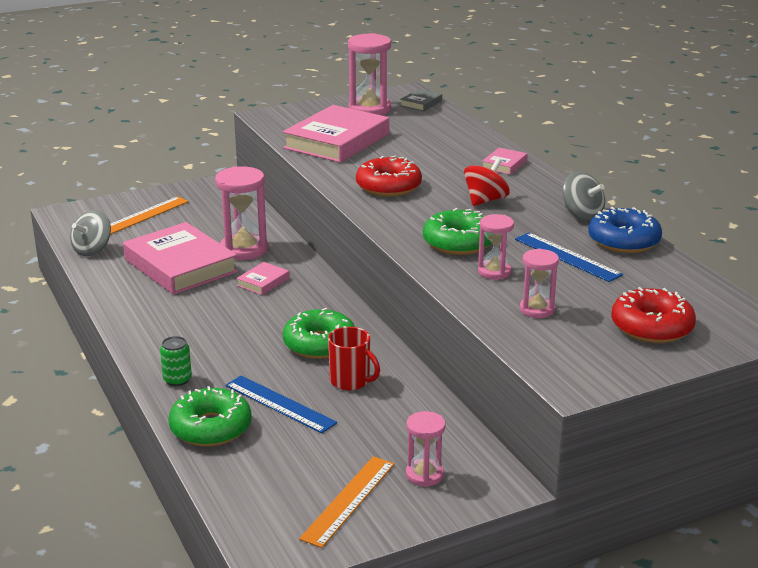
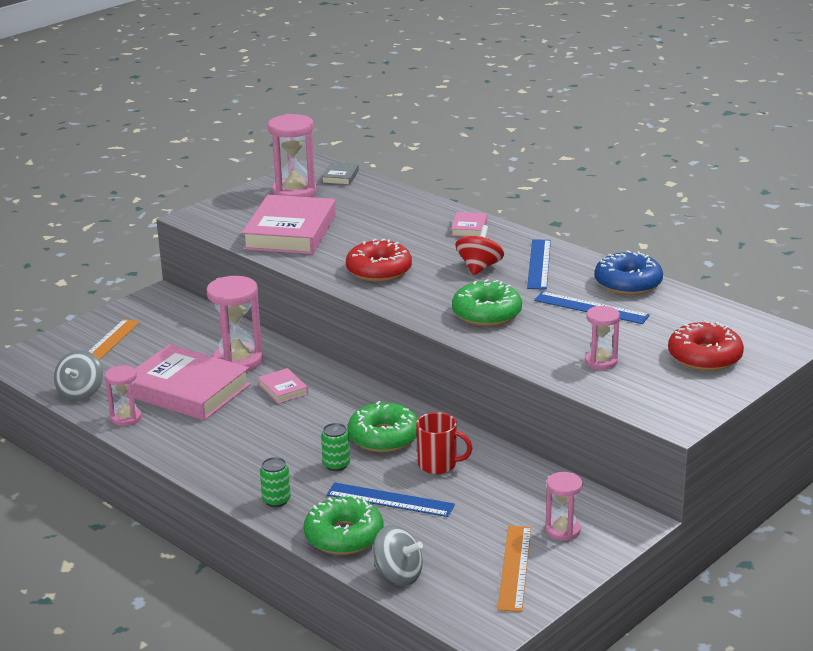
camera: 20 degrees left, 0 degrees up
(256, 360) = (336, 465): none -> green can
(263, 282) = (283, 389): pink book -> pink book turned 45 degrees counterclockwise
(494, 272) = (539, 335): pink hourglass -> pink hourglass (126, 418)
(547, 207) = (539, 264): none -> blue ruler
(582, 215) = (575, 265): grey spinning top -> grey spinning top (398, 575)

